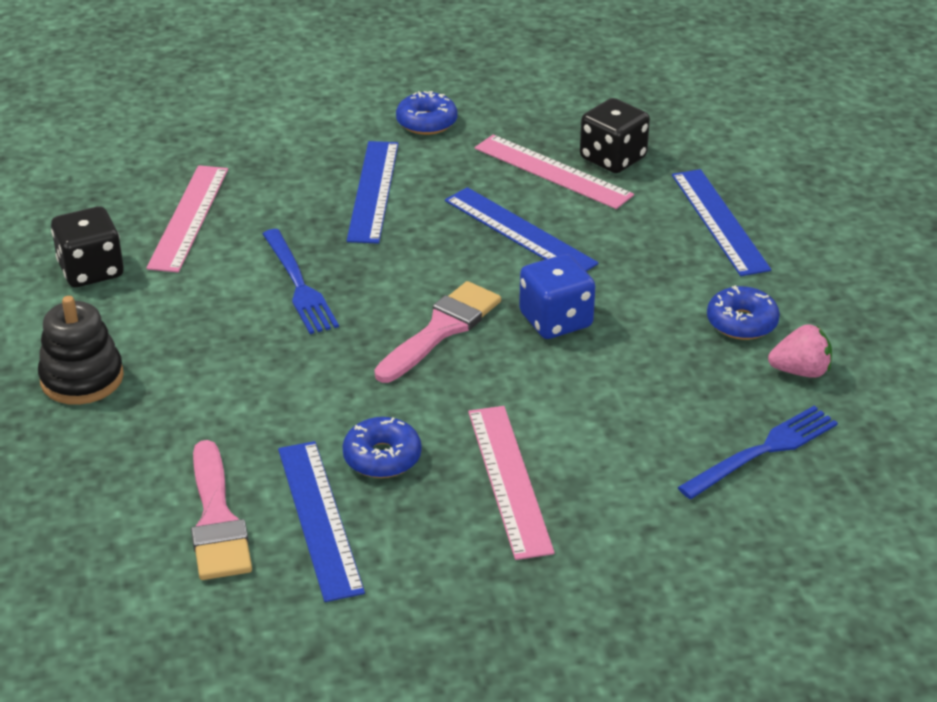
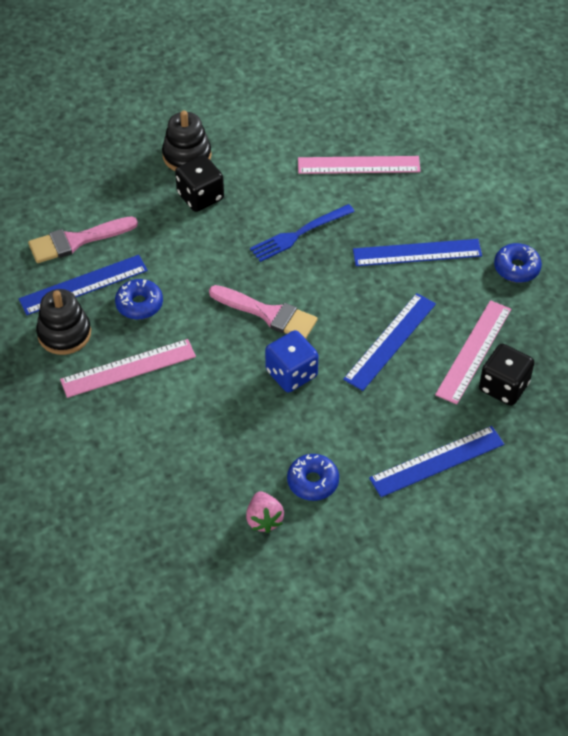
camera: 80 degrees right, 15 degrees up
(91, 270) = (290, 133): black dice -> black dice (200, 196)
(419, 548) = (64, 333): none -> black stacking toy
(763, 451) = (175, 500): blue fork -> none

